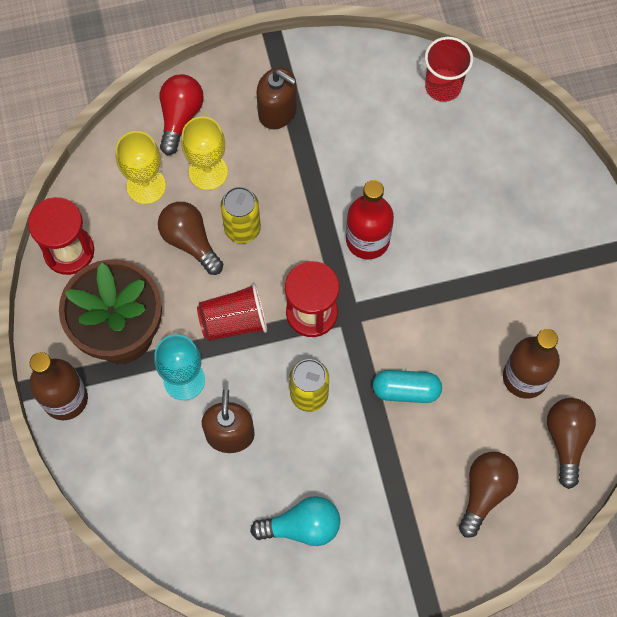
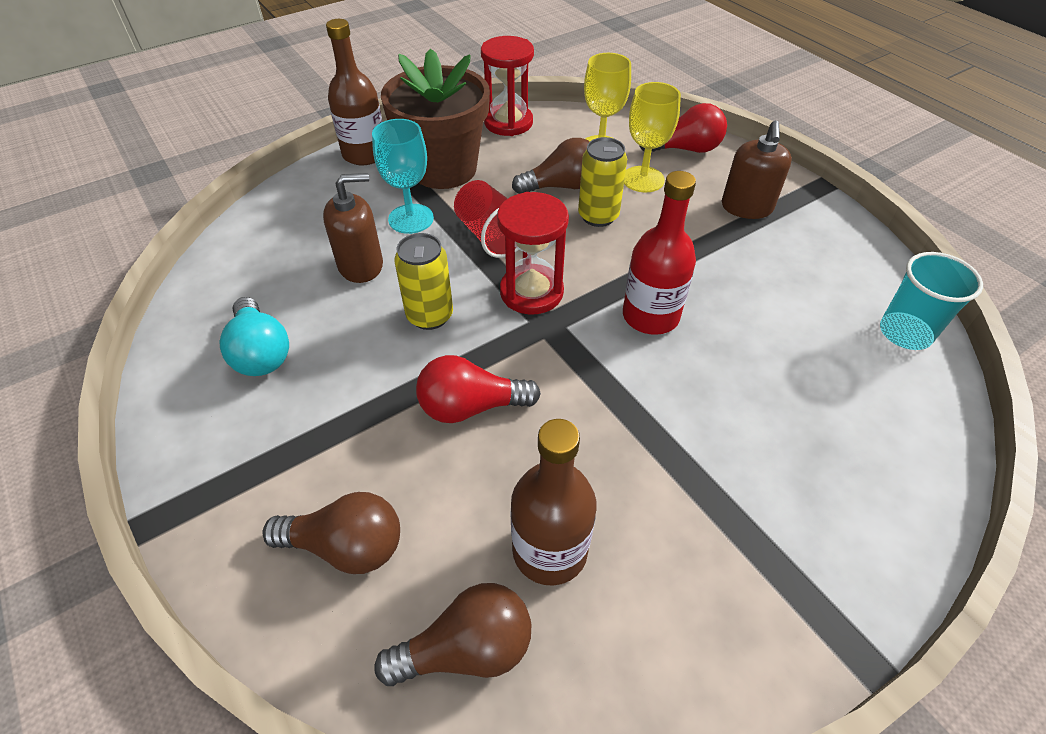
camera: 70 degrees right, 20 degrees down
(190, 241) = (562, 186): brown light bulb -> brown light bulb turned 45 degrees clockwise
(406, 390) = (471, 406): turquoise capsule -> red light bulb
(443, 86) = (905, 333): red cup -> turquoise cup

